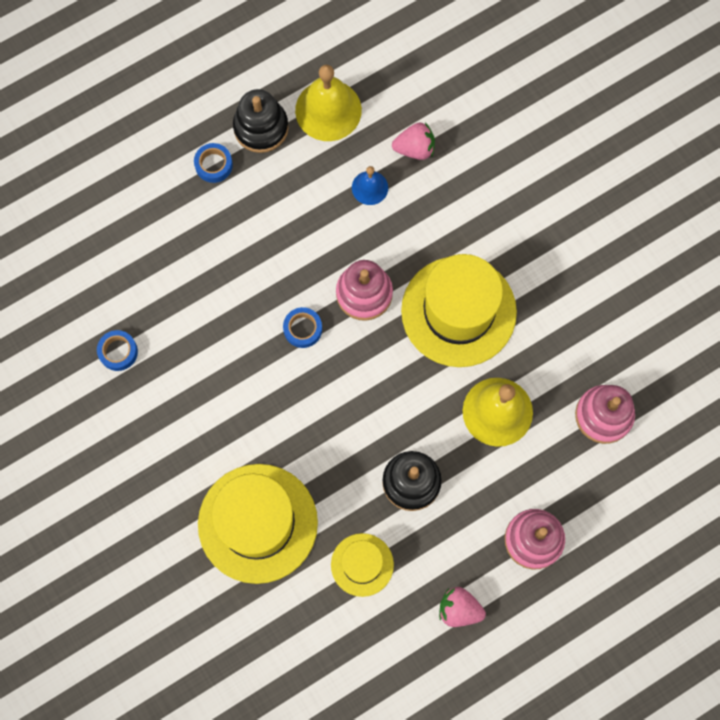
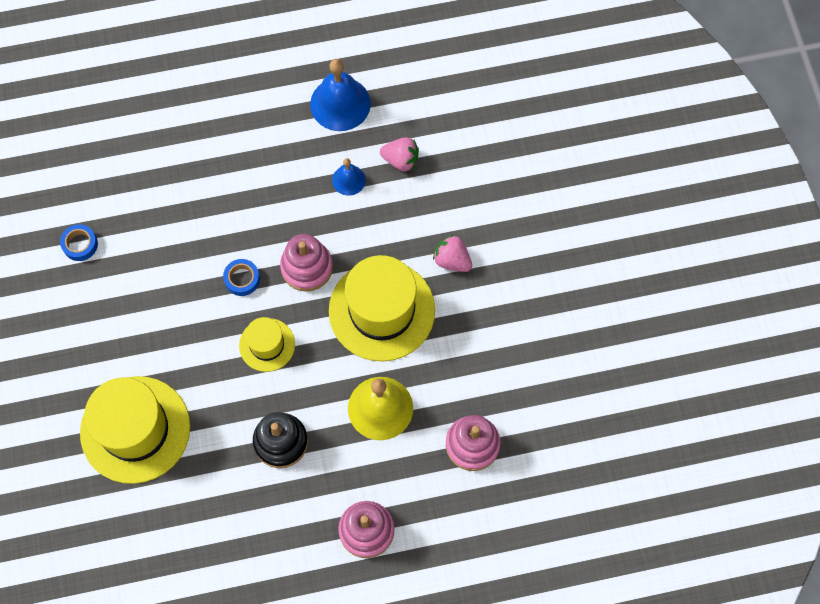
camera: 20 degrees right, 5 degrees down
(213, 165) = (225, 117): blue tape -> none
(261, 127) = (277, 99): black stacking toy -> none
(328, 110) = (340, 103): yellow bell -> blue bell
(362, 564) = (209, 497): yellow hat -> yellow hat (267, 345)
(459, 609) = (276, 567): pink strawberry -> pink strawberry (452, 260)

